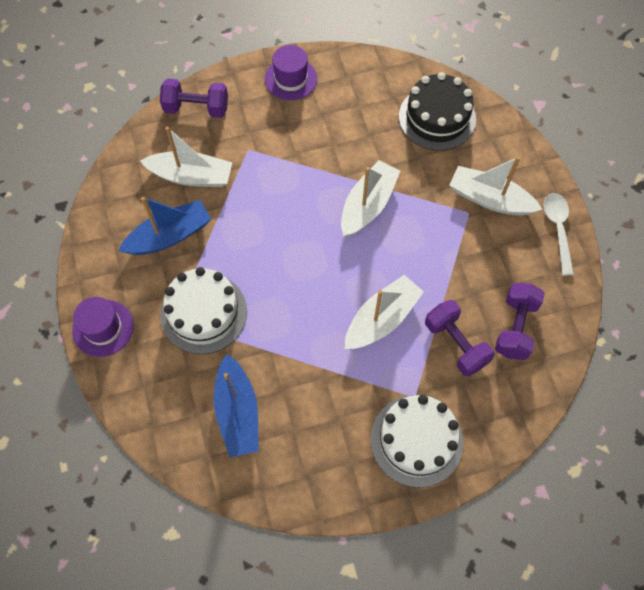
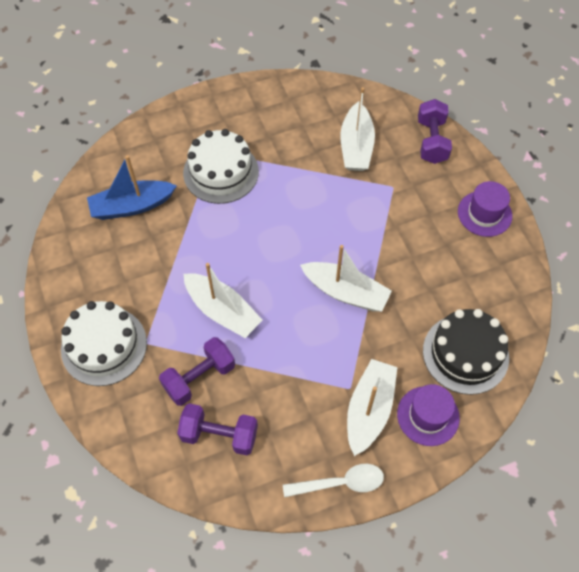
camera: 85 degrees right, 5 degrees down
(103, 328) = (204, 106): purple hat -> purple hat (428, 416)
(169, 236) = (293, 139): blue boat -> none

